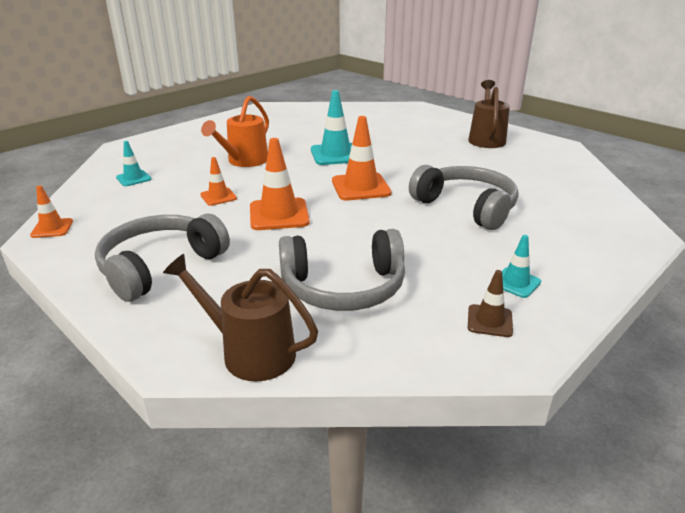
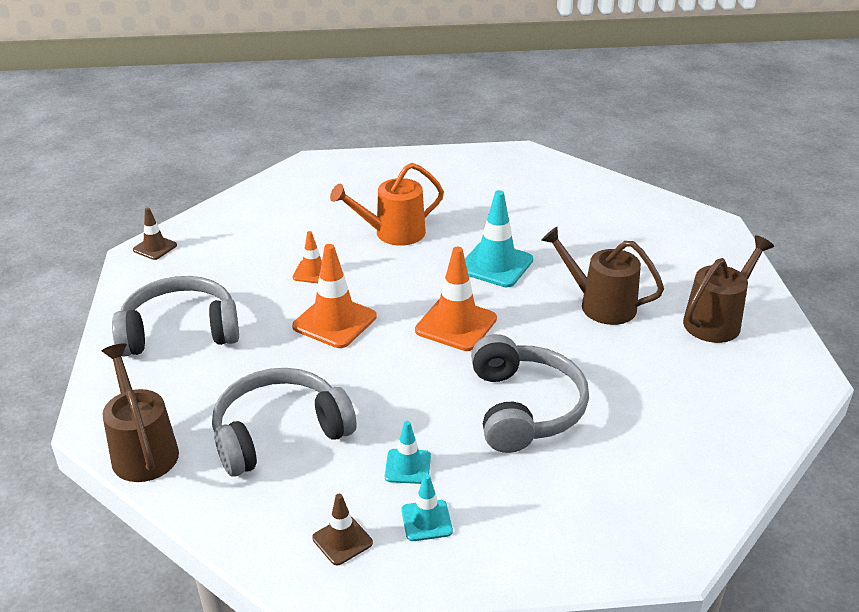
camera: 40 degrees right, 5 degrees up
(52, 228) = (155, 247): orange traffic cone -> brown traffic cone
(133, 178) = (273, 213): turquoise traffic cone -> turquoise traffic cone (408, 466)
(344, 287) = (279, 433): grey headphones -> grey headphones turned 120 degrees clockwise
(422, 152) = (600, 305): none -> brown watering can

